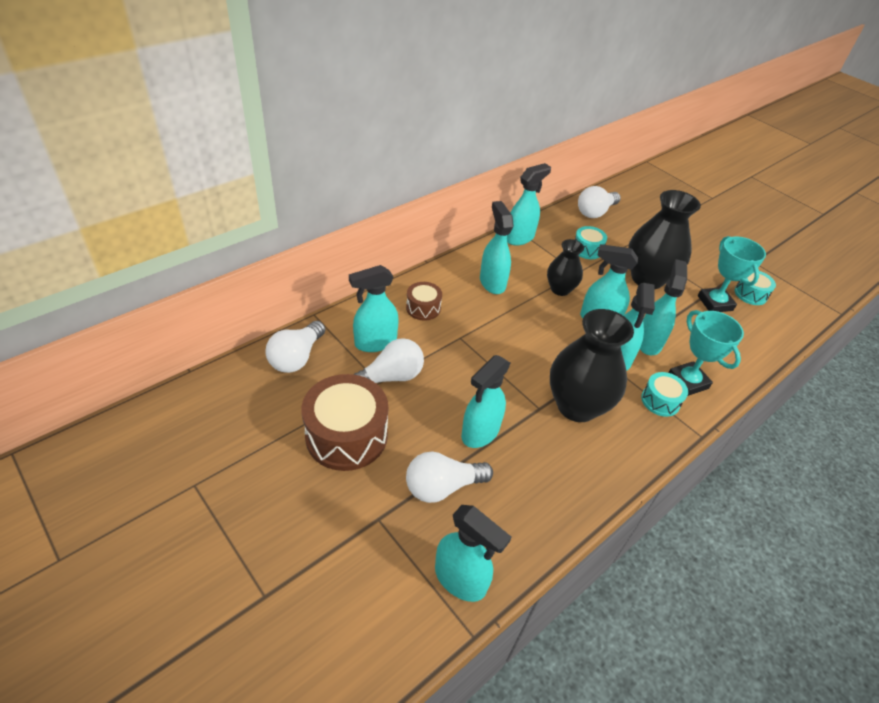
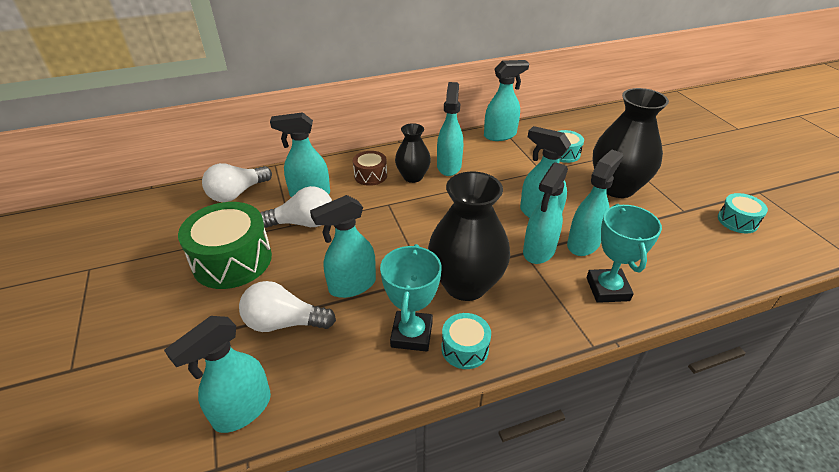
camera: 25 degrees right, 5 degrees down
(346, 435) = (232, 260): brown drum -> green drum
(461, 579) = (242, 410): turquoise spray bottle -> turquoise spray bottle turned 75 degrees clockwise
(560, 289) = (514, 182): black vase -> black vase (413, 177)
(595, 212) = (592, 125): white light bulb -> none
(660, 401) = (563, 300): turquoise drum -> turquoise drum (465, 349)
(715, 303) = (686, 222): turquoise trophy -> turquoise trophy (412, 334)

